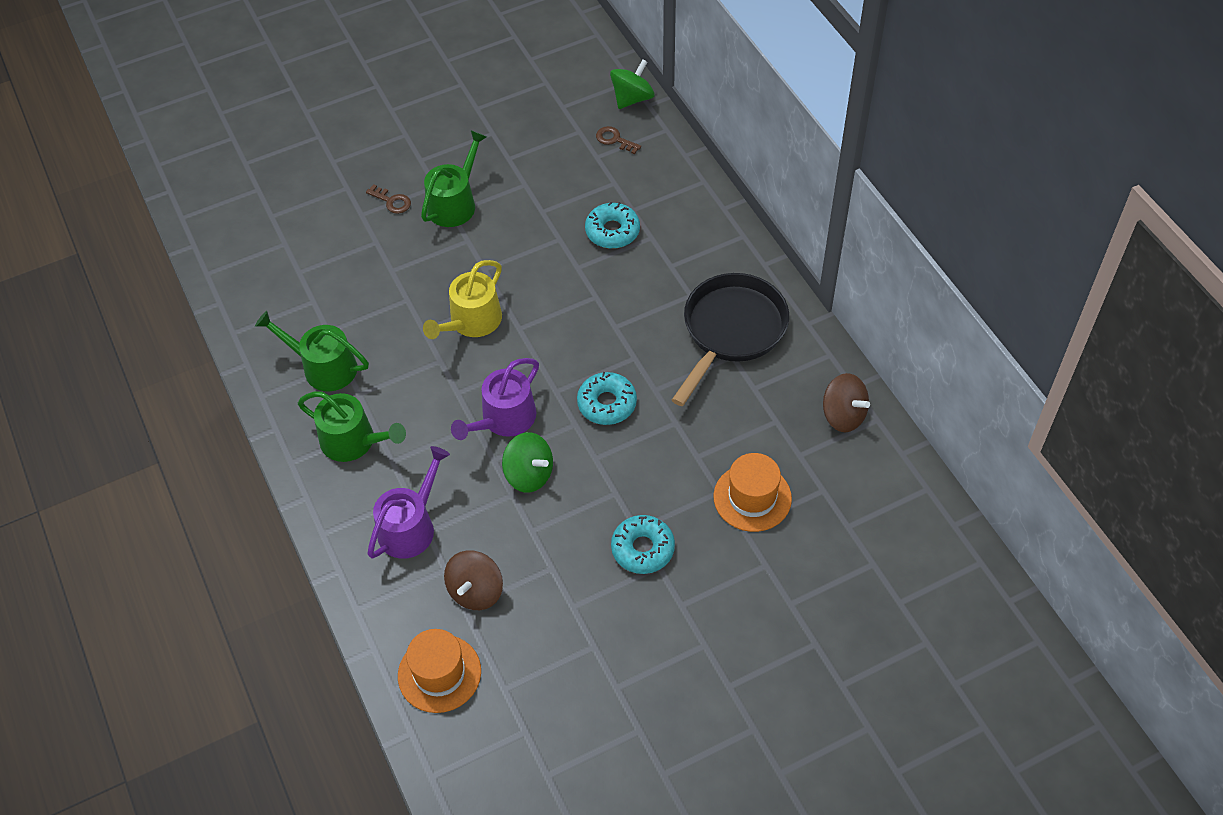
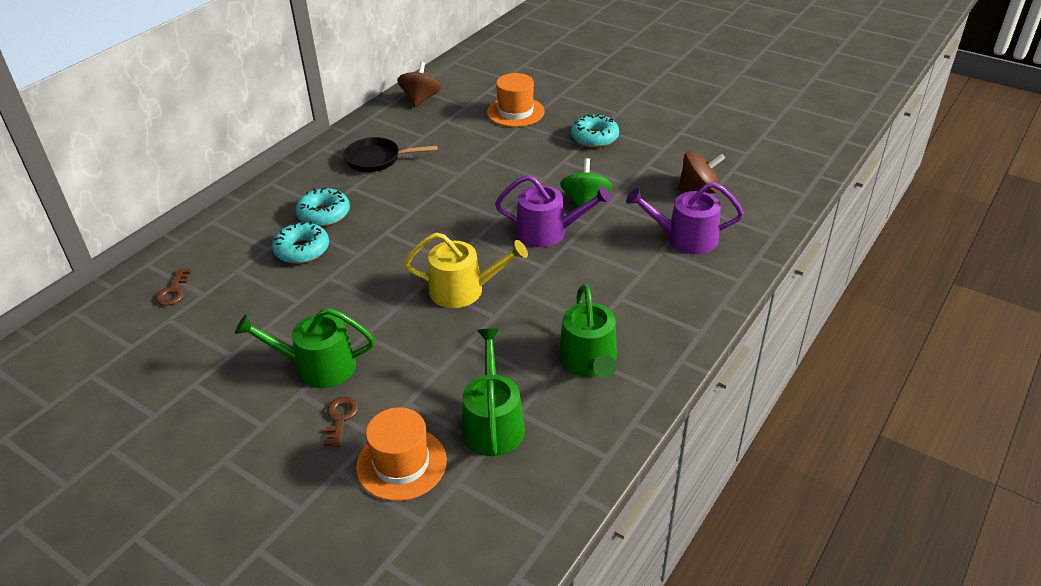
camera: 120 degrees left, 15 degrees down
(353, 441) = (645, 303): green watering can -> green watering can (493, 423)
(439, 673) = (770, 180): orange hat -> orange hat (401, 464)
(607, 403) = (490, 190): turquoise donut -> turquoise donut (324, 214)
(632, 98) = (104, 301): green spinning top -> none
(731, 331) = (377, 159): black pan -> black pan, size x0.62

